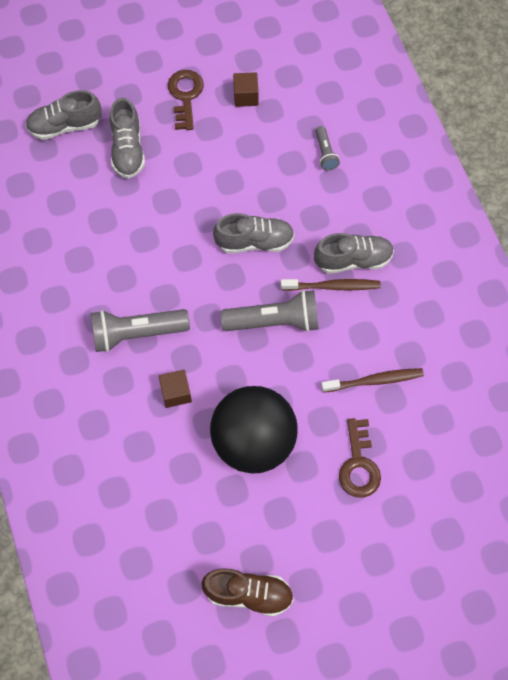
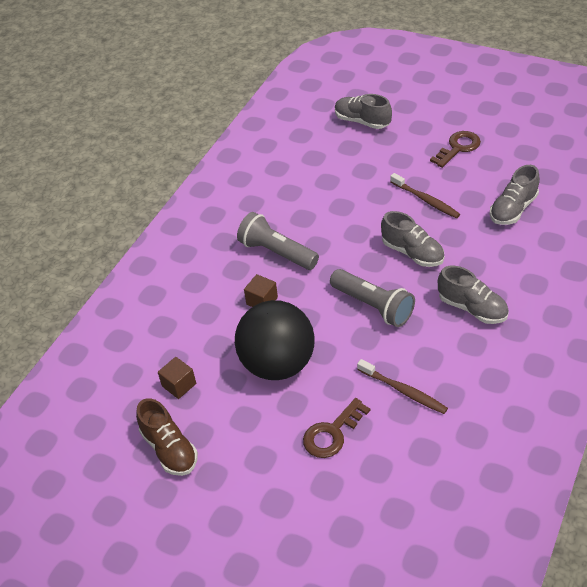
camera: 50 degrees right, 20 degrees down
(128, 150) = (386, 155): grey shoe -> grey shoe (513, 209)
(246, 96) = (500, 170): brown cube -> brown cube (179, 385)
(325, 153) = (523, 234): grey flashlight -> none
(333, 286) = (438, 314): brown toothbrush -> brown toothbrush (426, 200)

